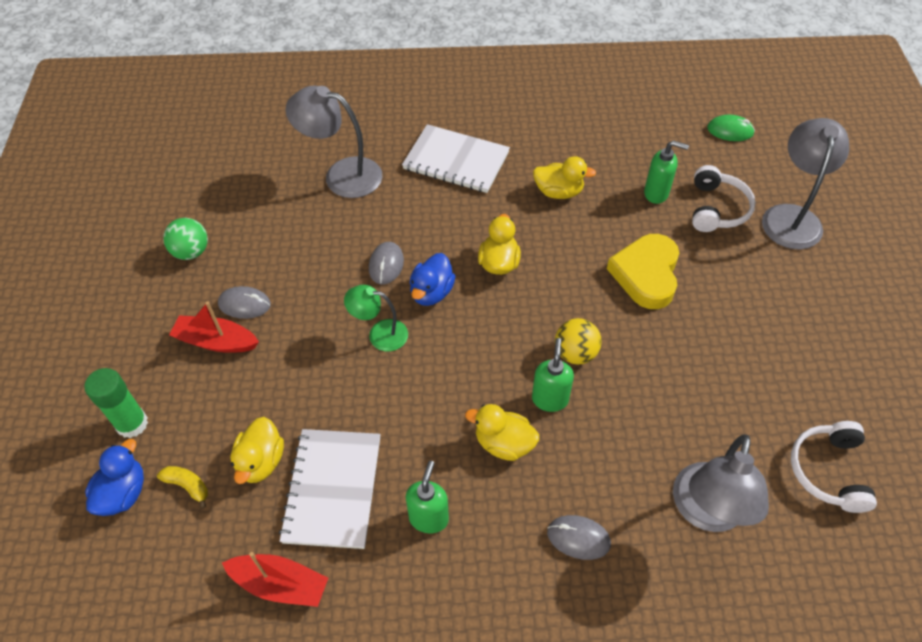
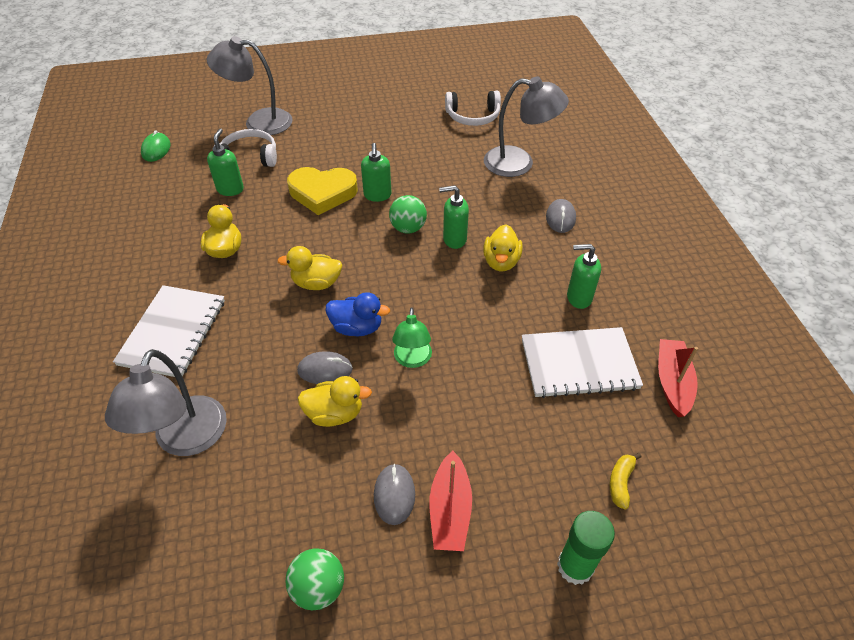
camera: 100 degrees left, 5 degrees down
(123, 493) = (652, 543): blue duck -> none
(261, 461) = (574, 425): yellow duck -> yellow duck (335, 413)
(575, 353) = (408, 228): yellow ball -> green ball
(639, 328) = (377, 195): none -> green soap dispenser

